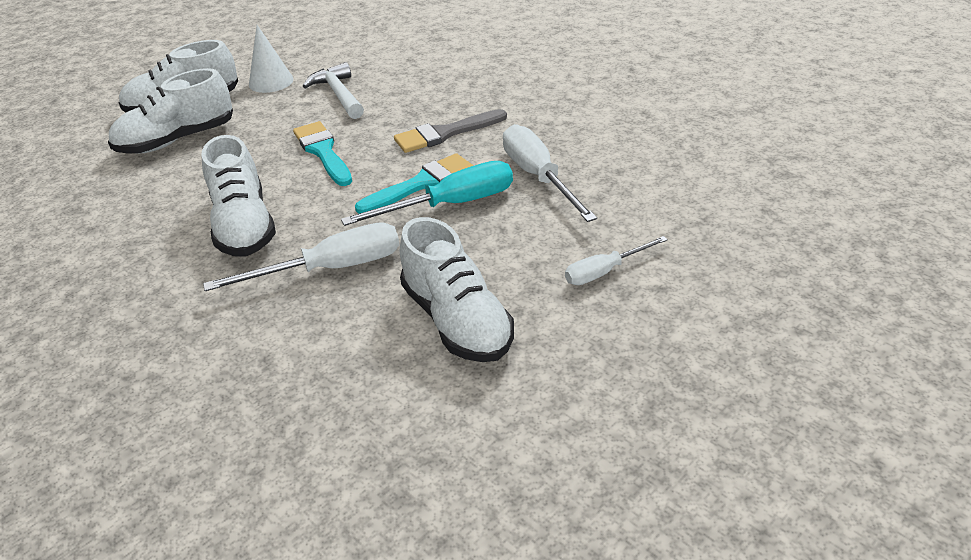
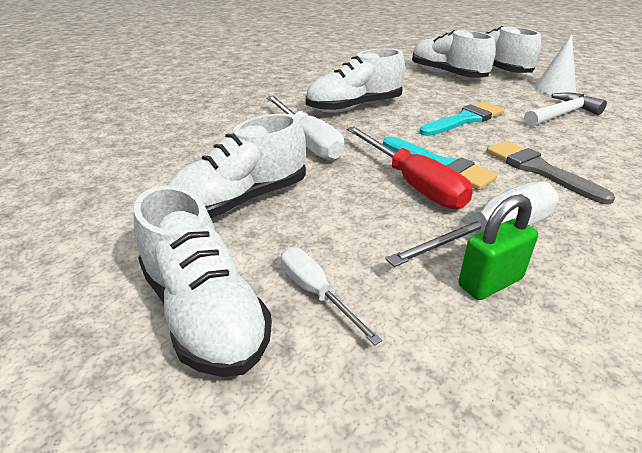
camera: 80 degrees right, 5 degrees down
(451, 205) = (412, 183): turquoise screwdriver -> red screwdriver
(595, 189) = (490, 282): none -> green padlock
(626, 333) = (204, 313): none -> white shoe

